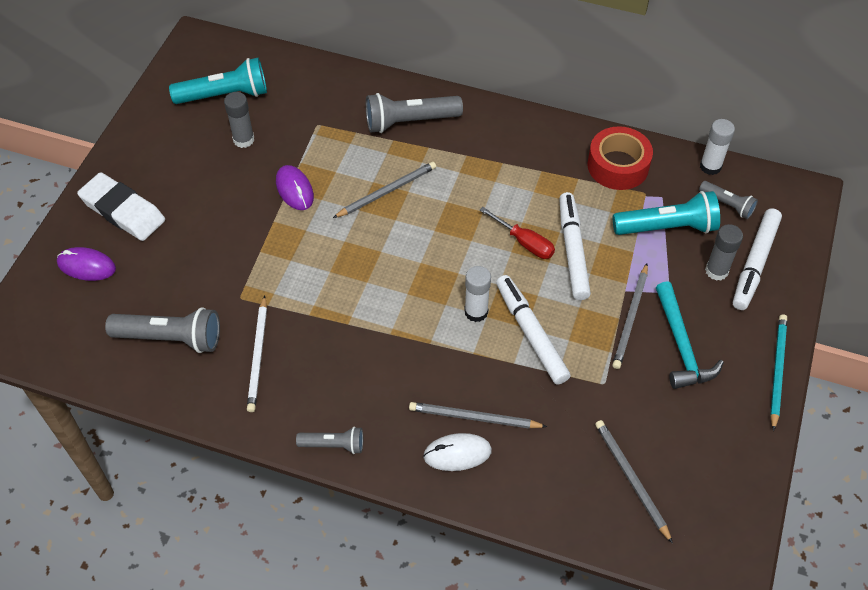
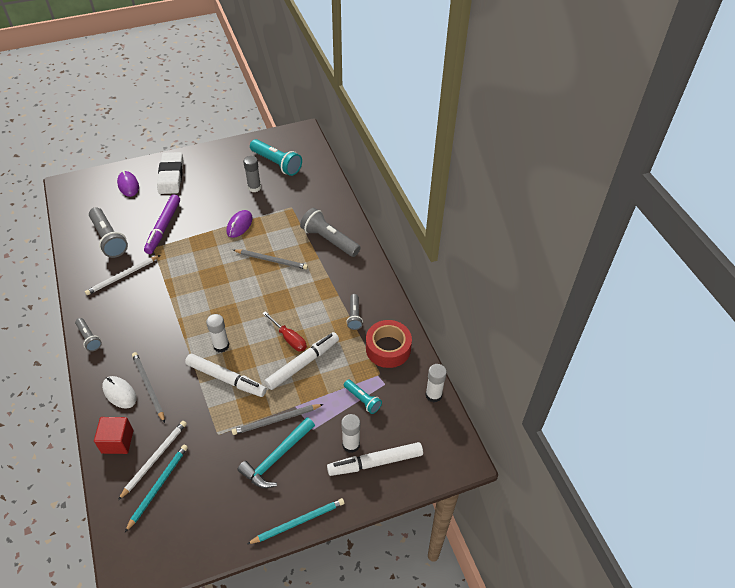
camera: 50 degrees right, 5 degrees down
(214, 268) = (163, 227): none -> purple marker
(524, 242) = (289, 338): red screwdriver -> red screwdriver turned 45 degrees counterclockwise
(531, 333) = (226, 379): white marker -> white marker turned 90 degrees clockwise
(531, 491) = (117, 441): none -> red cube
(589, 464) = (155, 459): none -> white pencil
(631, 479) = (158, 486): grey pencil -> turquoise pencil
(667, 227) = (362, 400): turquoise flashlight -> turquoise flashlight, size x0.57
(716, 271) = (351, 444): grey glue stick -> white glue stick
(727, 204) = (410, 421): grey flashlight -> grey flashlight (354, 316)

